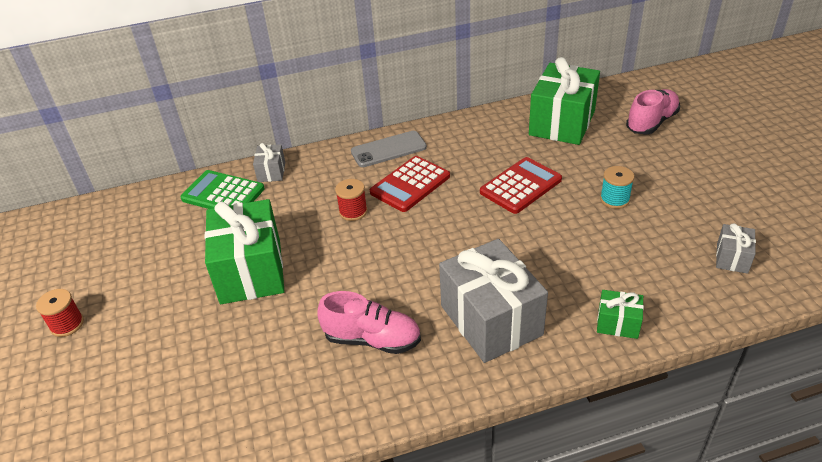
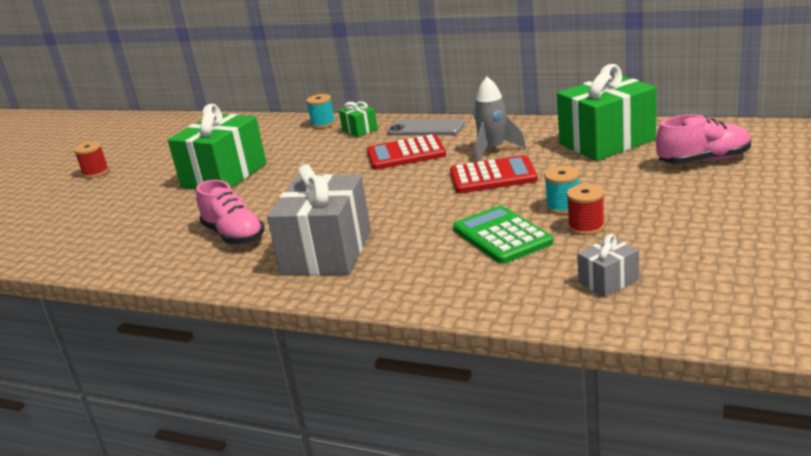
camera: 40 degrees right, 15 degrees down
(223, 194) = (274, 129): green calculator -> green calculator (502, 236)
(271, 172) = (323, 124): grey gift -> turquoise spool
(353, 211) = (339, 160): red spool -> red spool (586, 227)
(483, 157) = (493, 150): none -> grey rocket
(617, 323) = (419, 288): green gift -> green gift (359, 130)

